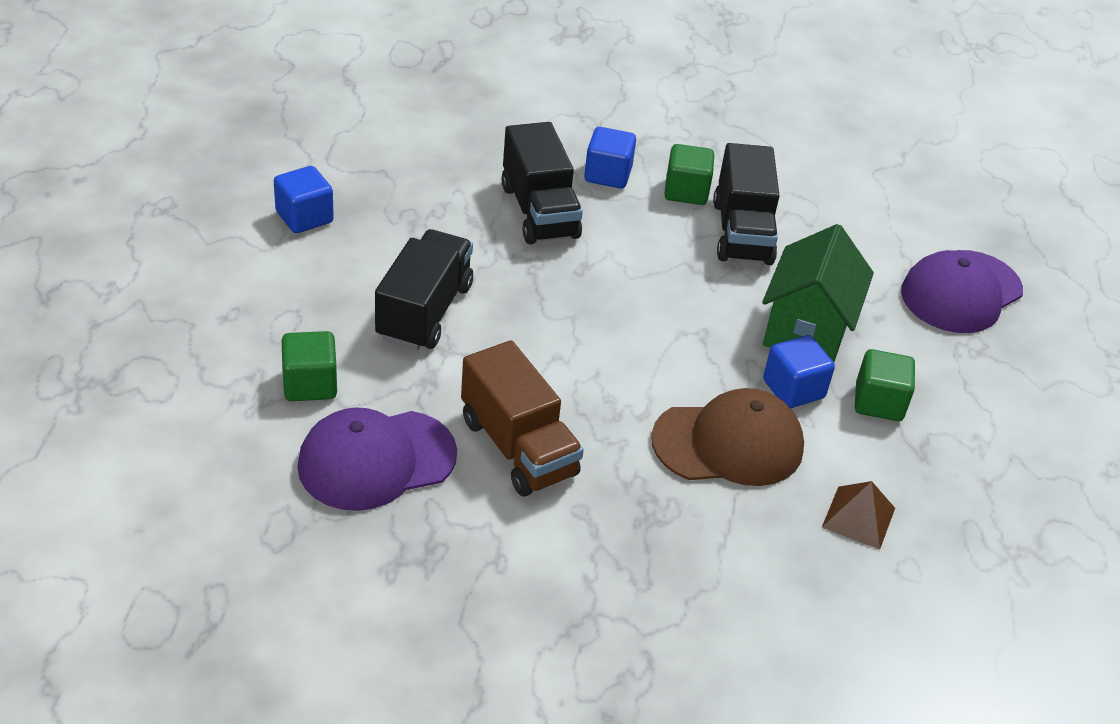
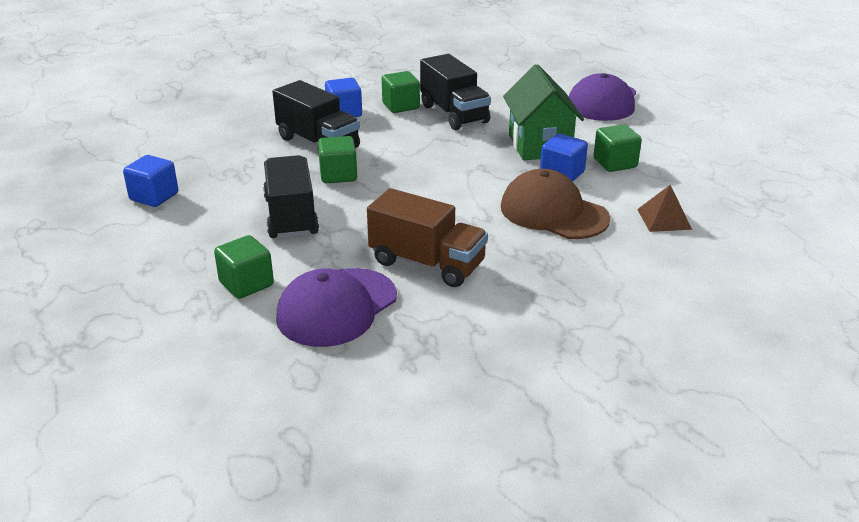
camera: 25 degrees left, 10 degrees down
(523, 272) = (338, 175): none -> green cube
(728, 443) = (553, 212): brown cap -> brown cap turned 105 degrees counterclockwise

